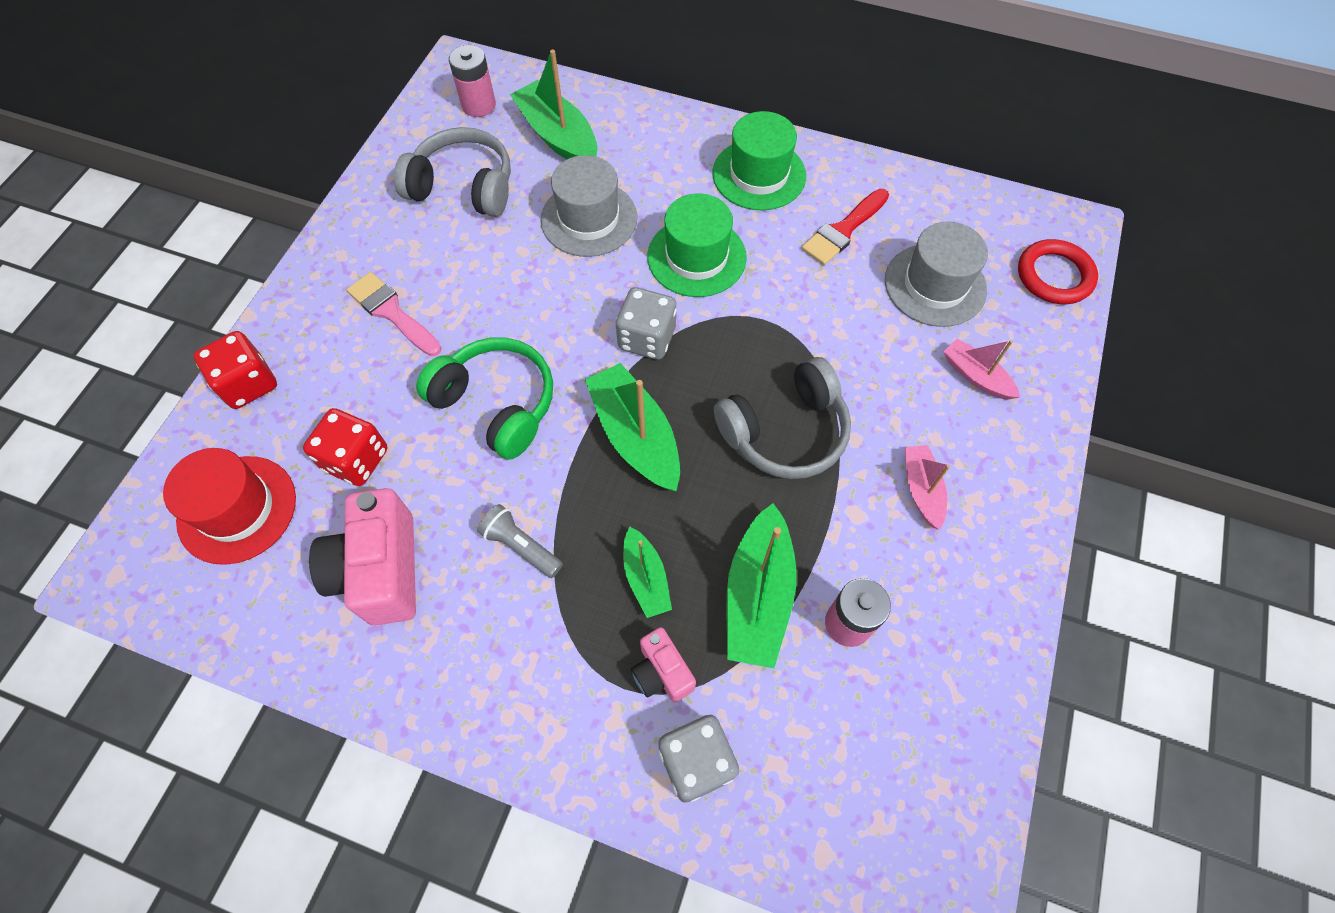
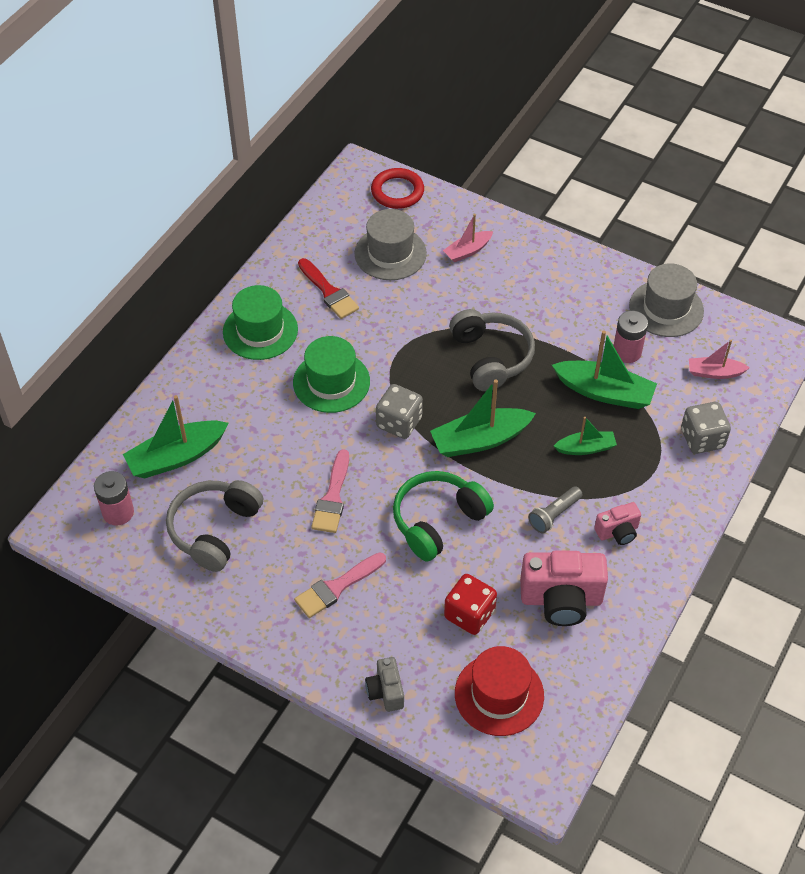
camera: 80 degrees left, 10 degrees down
(248, 384) = (385, 691): red dice -> grey camera
(520, 287) = (332, 497): none -> pink brush
(589, 219) = (274, 445): grey hat -> grey hat (666, 309)
(662, 672) = (648, 448): pink camera -> pink camera (617, 532)
(921, 489) = (544, 297): pink boat -> pink boat (714, 373)

